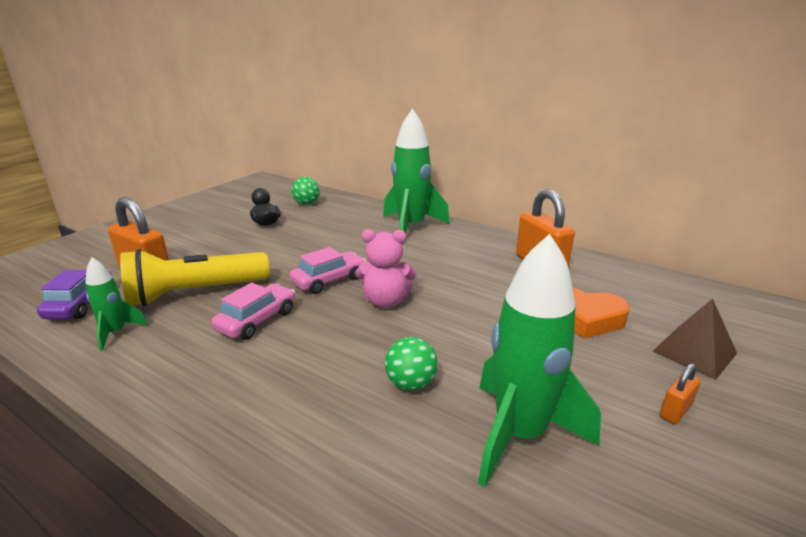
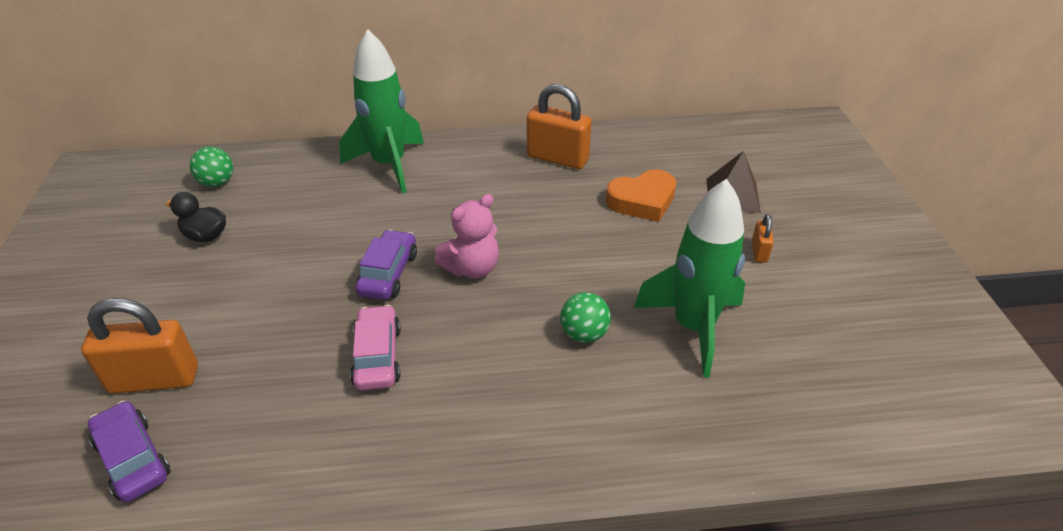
camera: 40 degrees left, 15 degrees up
(116, 332) = (242, 459): green rocket -> none
(195, 293) = (261, 366): yellow flashlight -> none
(329, 280) = (388, 274): pink car -> purple car

